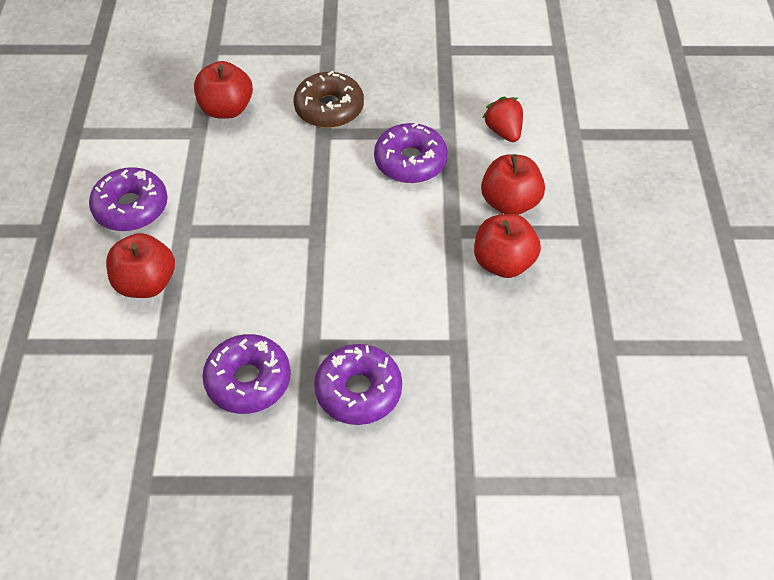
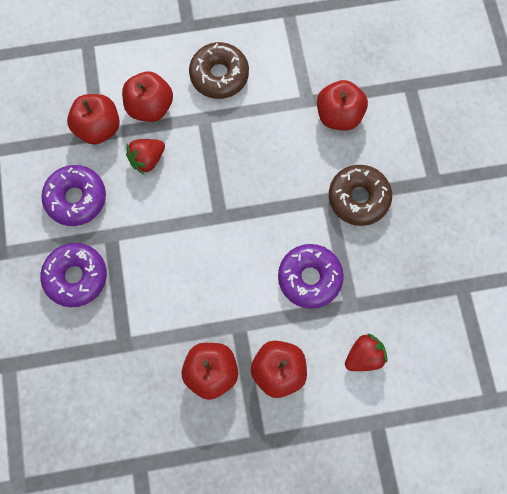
camera: 80 degrees right, 20 degrees up
(131, 207) = (219, 75): purple donut -> brown donut
(154, 344) = (98, 128): none -> red apple
(219, 294) = (147, 160): none -> red strawberry

